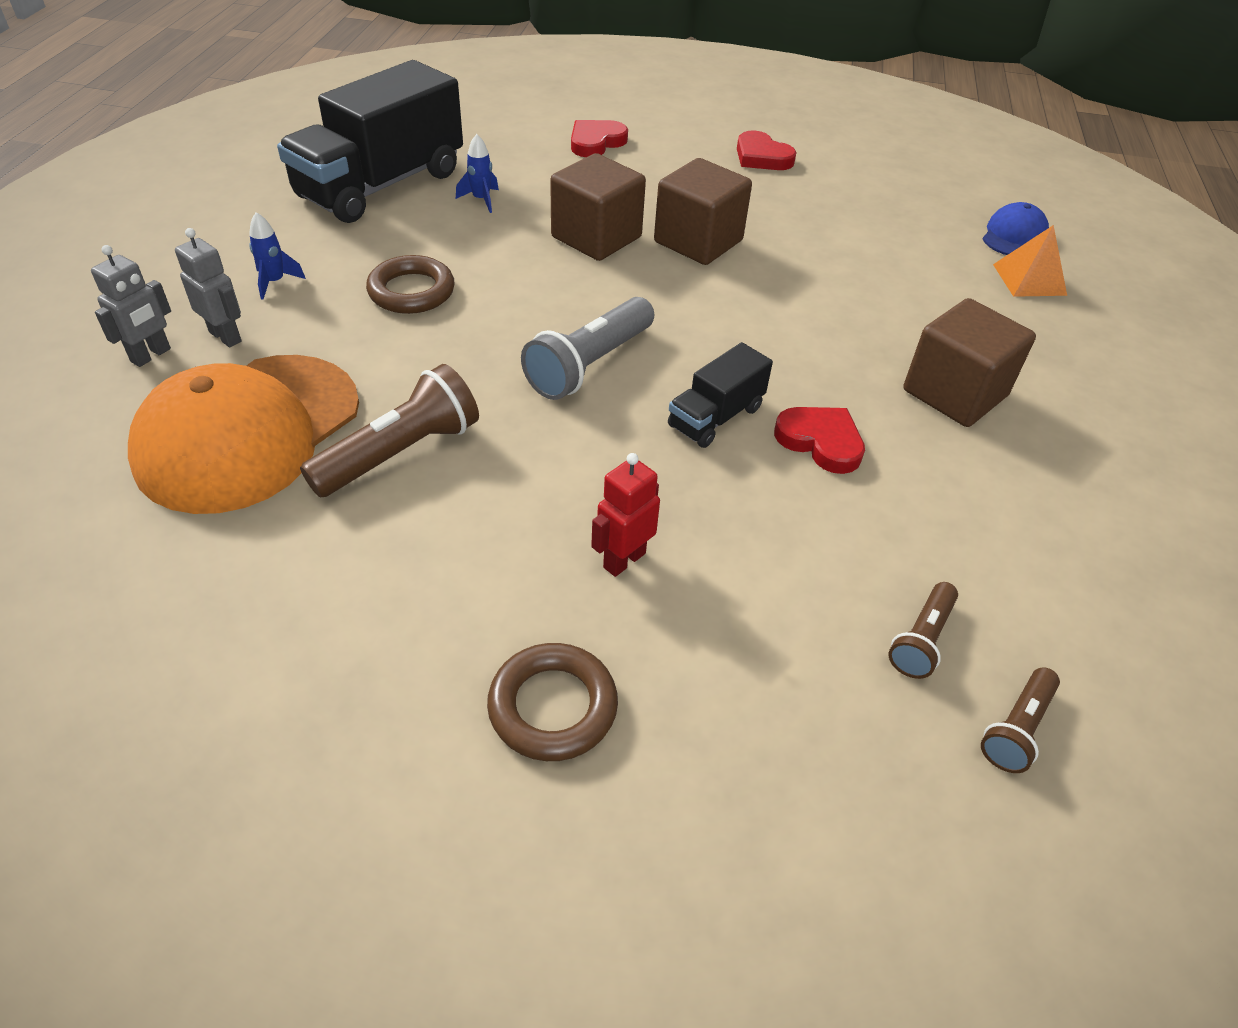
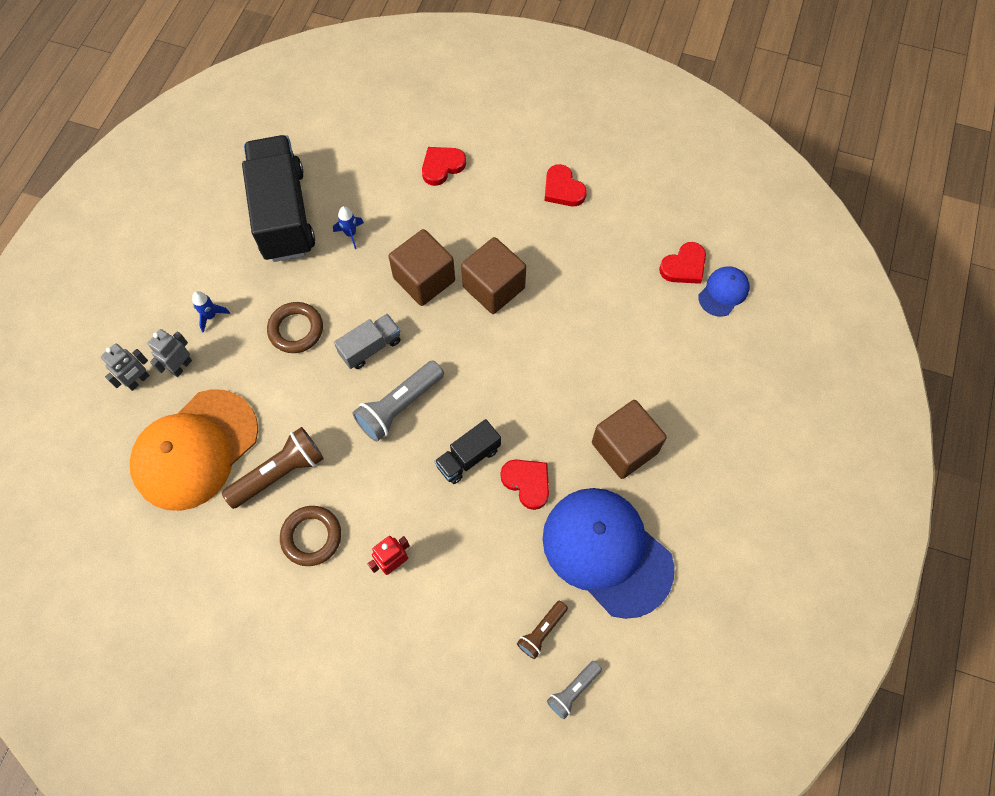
camera: 10 degrees right, 20 degrees up
(225, 336) = (181, 366): grey robot -> grey robot turned 105 degrees counterclockwise
(381, 185) = (283, 214): black truck -> black truck turned 120 degrees clockwise
(531, 305) = (370, 347): none -> grey truck
(553, 706) = (342, 653): brown ring -> brown ring (311, 537)
(950, 215) = (684, 266): none -> red heart
(985, 519) = (607, 552): none -> blue cap
(1016, 729) = (573, 690): brown flashlight -> grey flashlight
(1029, 279) = (716, 340): orange pyramid -> none

